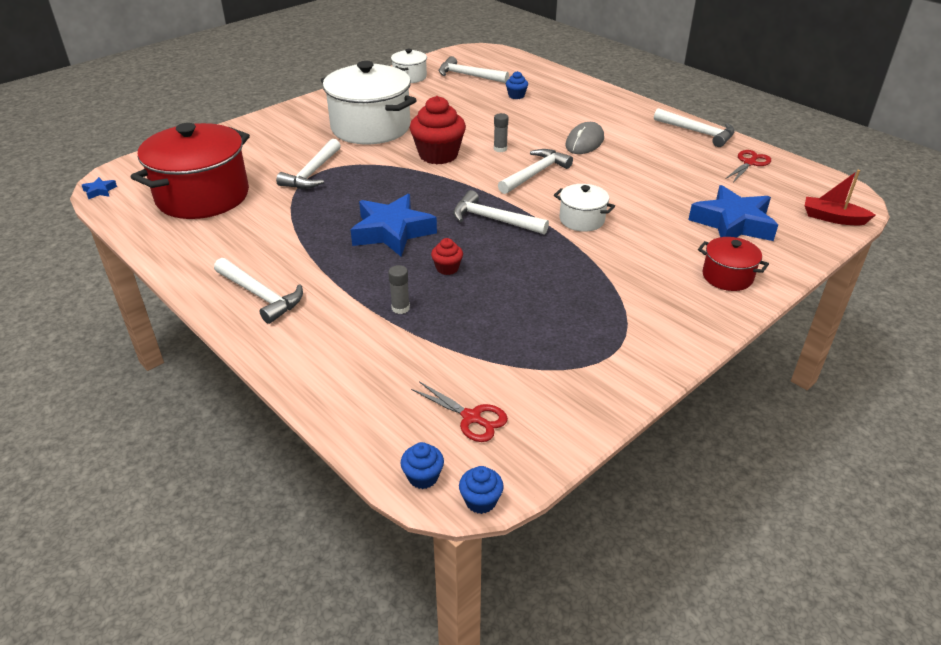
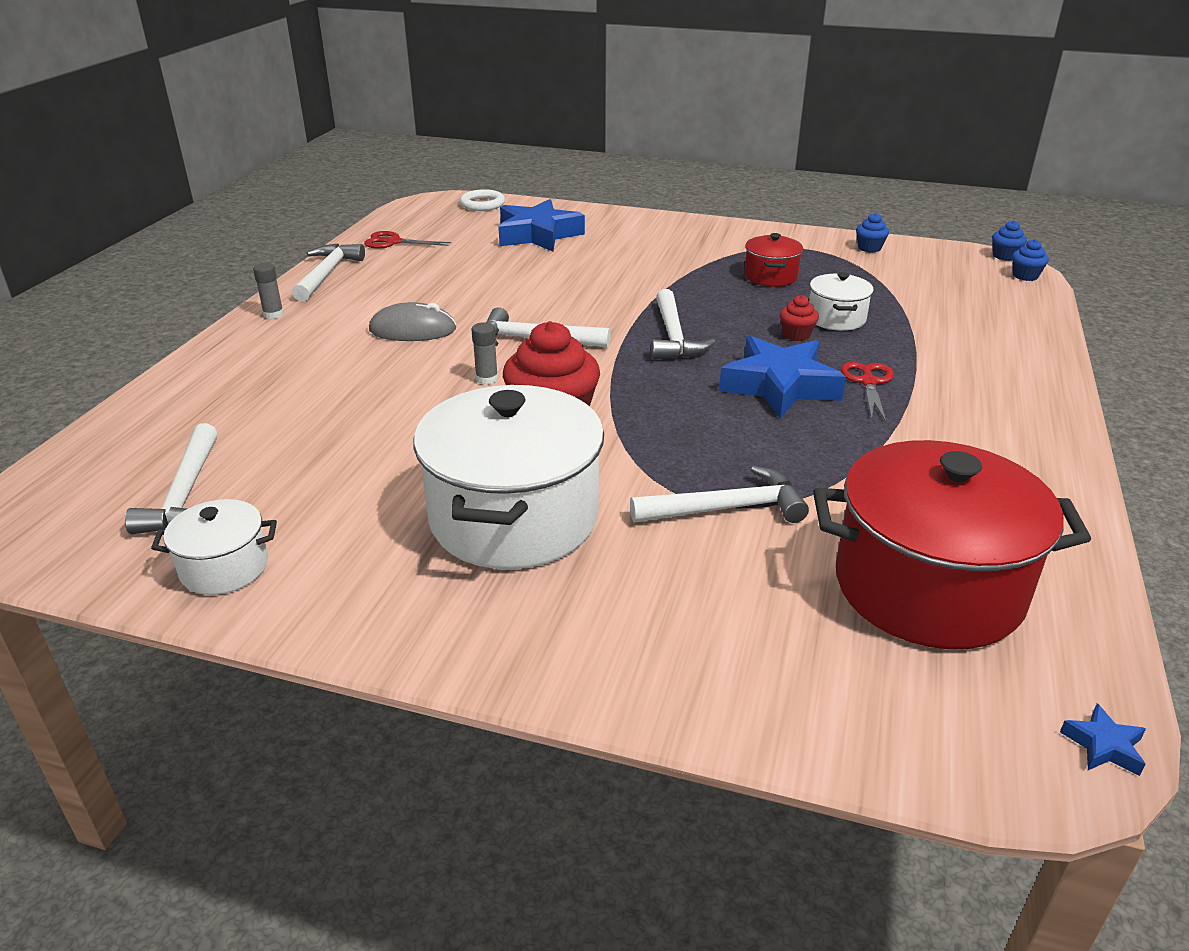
camera: 120 degrees left, 5 degrees down
(260, 295) = (1006, 418): white hammer -> none
(400, 308) = (890, 338): grey glue stick -> grey glue stick (273, 314)
(471, 418) = (949, 275): red scissors -> red scissors (868, 382)
(516, 96) = (270, 417): blue cupcake -> blue cupcake (869, 248)
(582, 220) = (614, 294): white pot -> white pot (836, 319)
(727, 276) = (634, 227): red pot -> red pot (770, 277)
(833, 218) = (482, 204): red boat -> white ring

